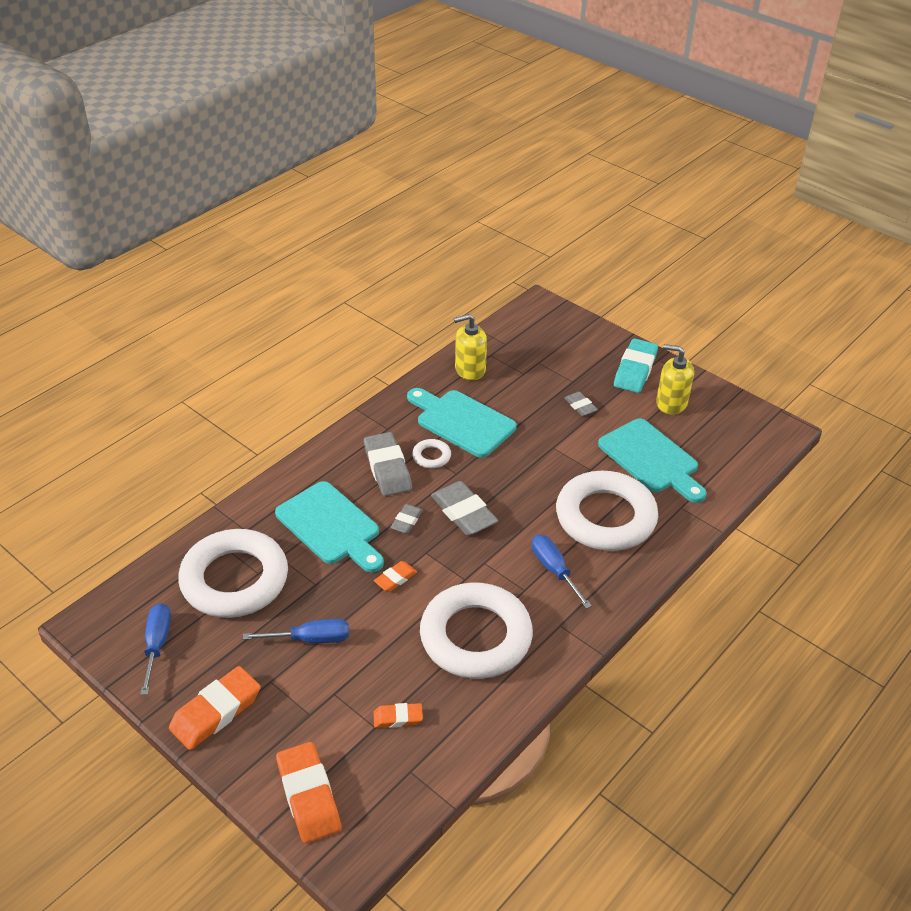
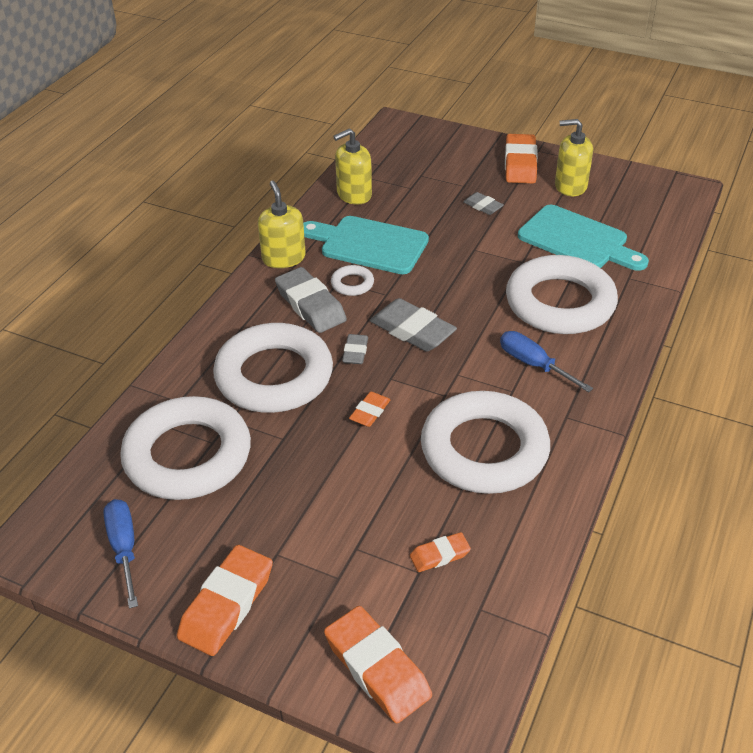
camera: 15 degrees left, 0 degrees up
(310, 639) = (303, 497): blue screwdriver -> none
(331, 526) = (274, 376): turquoise cutting board -> white ring
(383, 418) = (283, 258): none -> yellow soap dispenser
(635, 370) = (520, 164): turquoise eraser -> orange eraser

